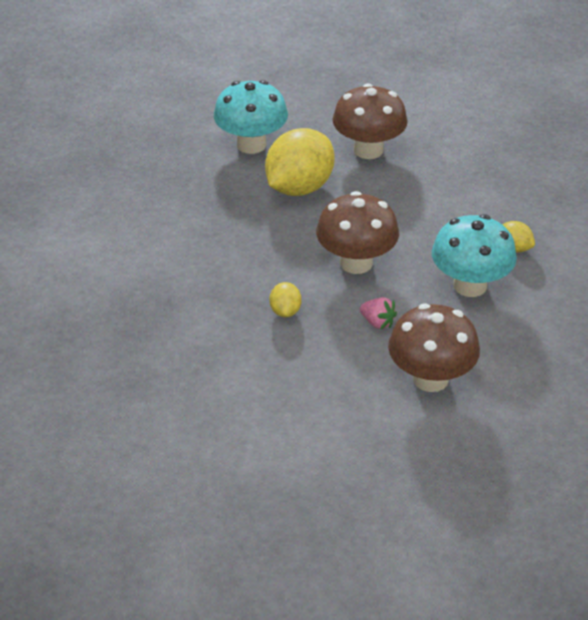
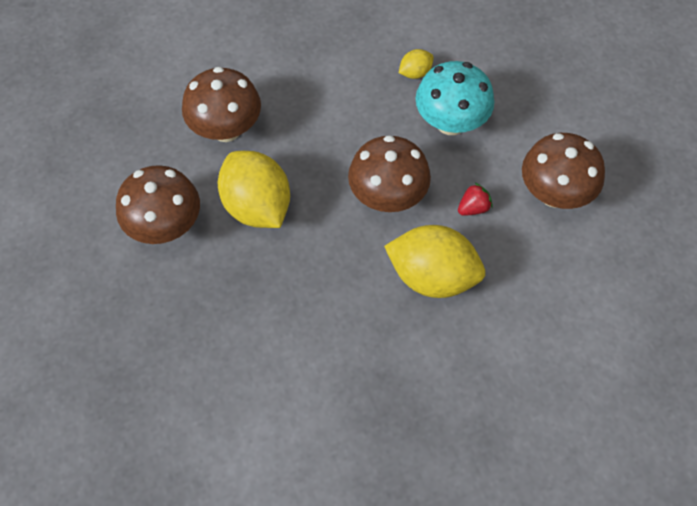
camera: 70 degrees left, 20 degrees up
(251, 144) = (165, 226): turquoise mushroom -> brown mushroom
(285, 311) = (432, 276): yellow lemon -> yellow lemon, size x2.22
(377, 322) = (473, 208): pink strawberry -> red strawberry

